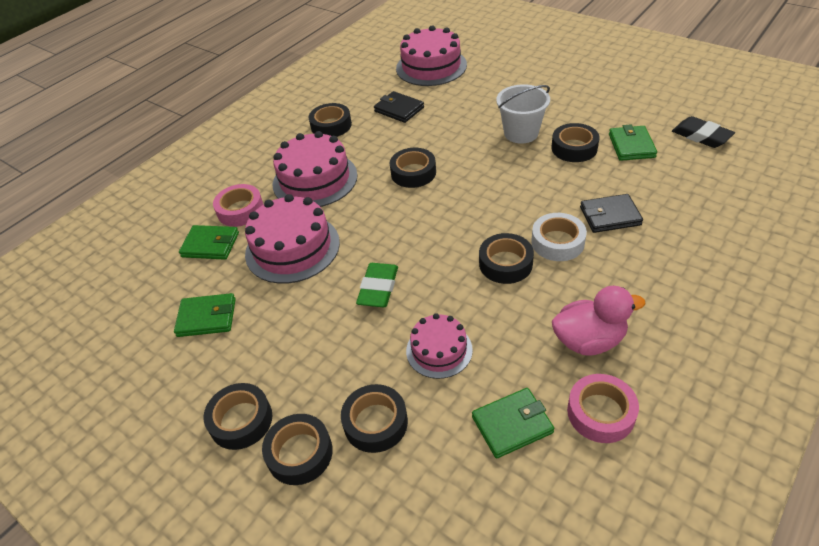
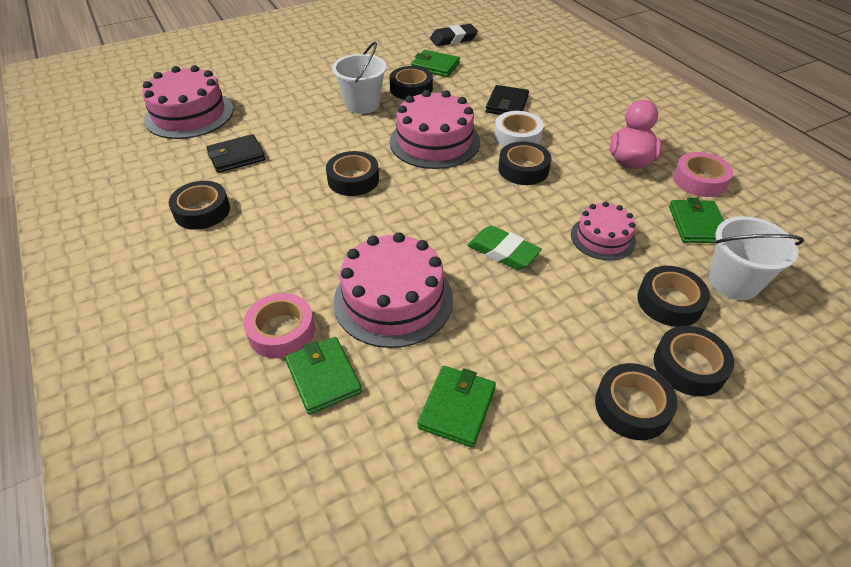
camera: 70 degrees left, 0 degrees up
(210, 245) = (323, 377): green wallet -> green wallet turned 60 degrees counterclockwise
(315, 180) = (290, 251): pink cake -> pink cake (434, 141)
(434, 474) = (733, 282): none -> white bucket

